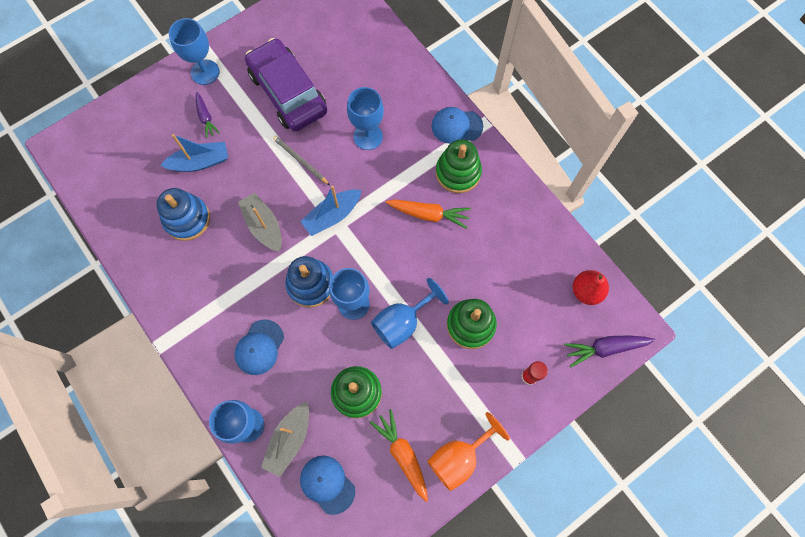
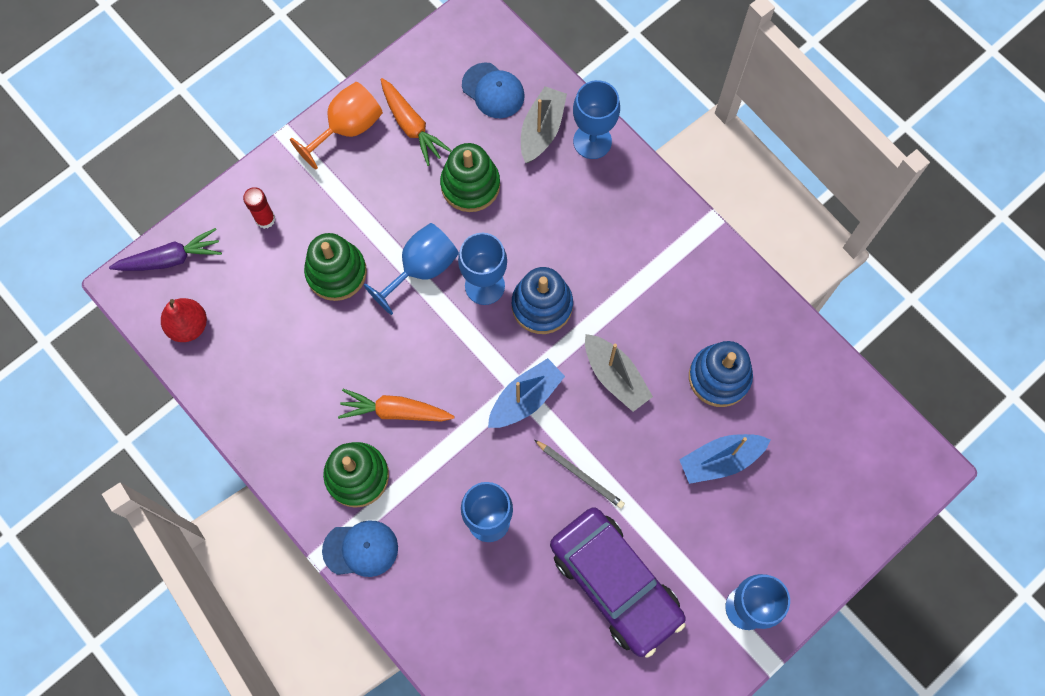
camera: 175 degrees right, 0 degrees up
(206, 117) = (728, 531): purple carrot -> none
(259, 347) = (593, 225): blue cap -> none

